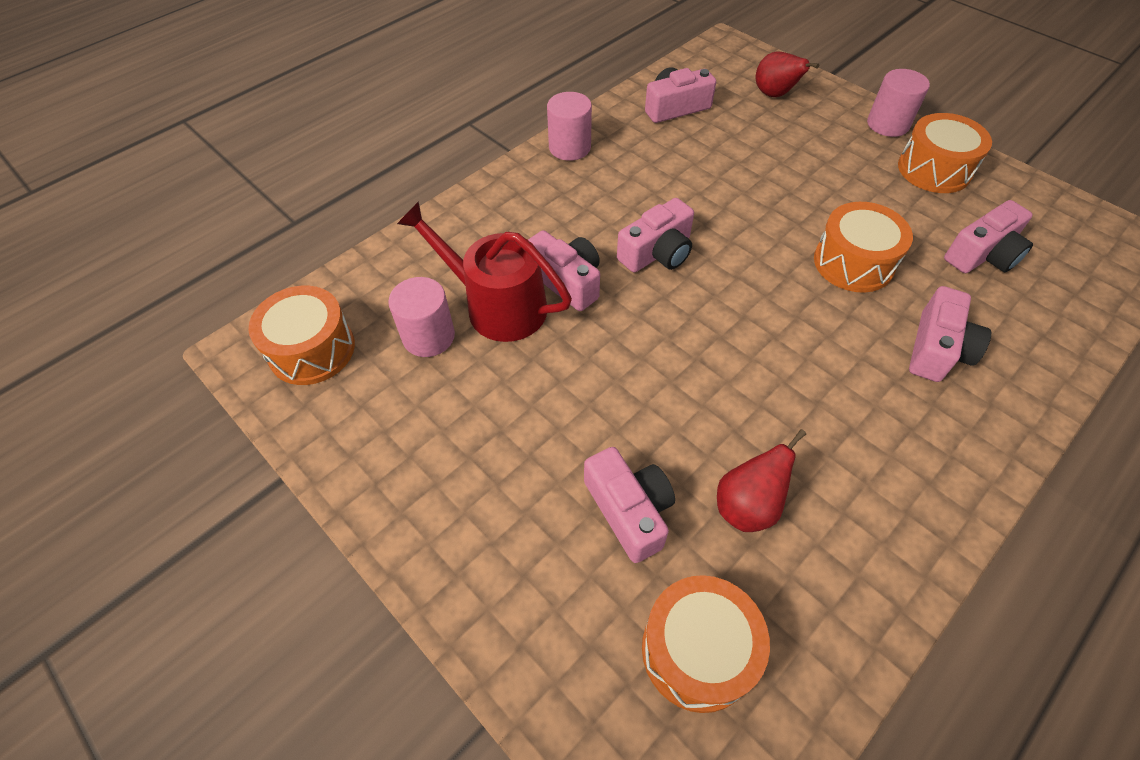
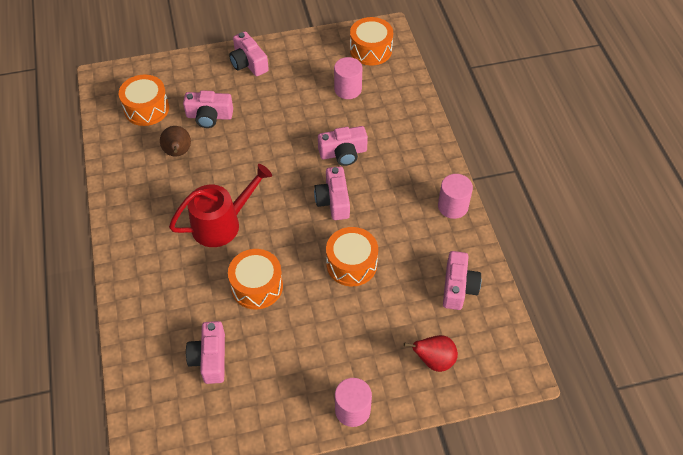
camera: 120 degrees right, 0 degrees up
(497, 306) = (347, 120): red watering can -> red watering can (221, 224)
(747, 506) = (178, 153): red pear -> brown pear
(934, 169) = (290, 398): orange drum -> orange drum (351, 264)
(937, 349) = (179, 279): pink camera -> pink camera (248, 63)

